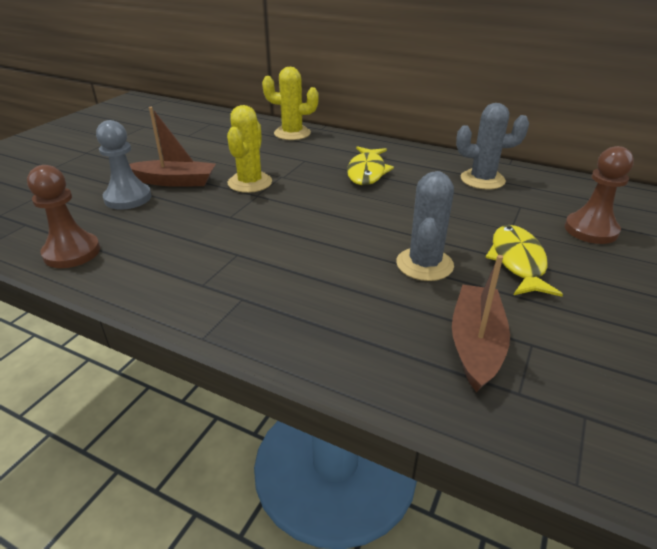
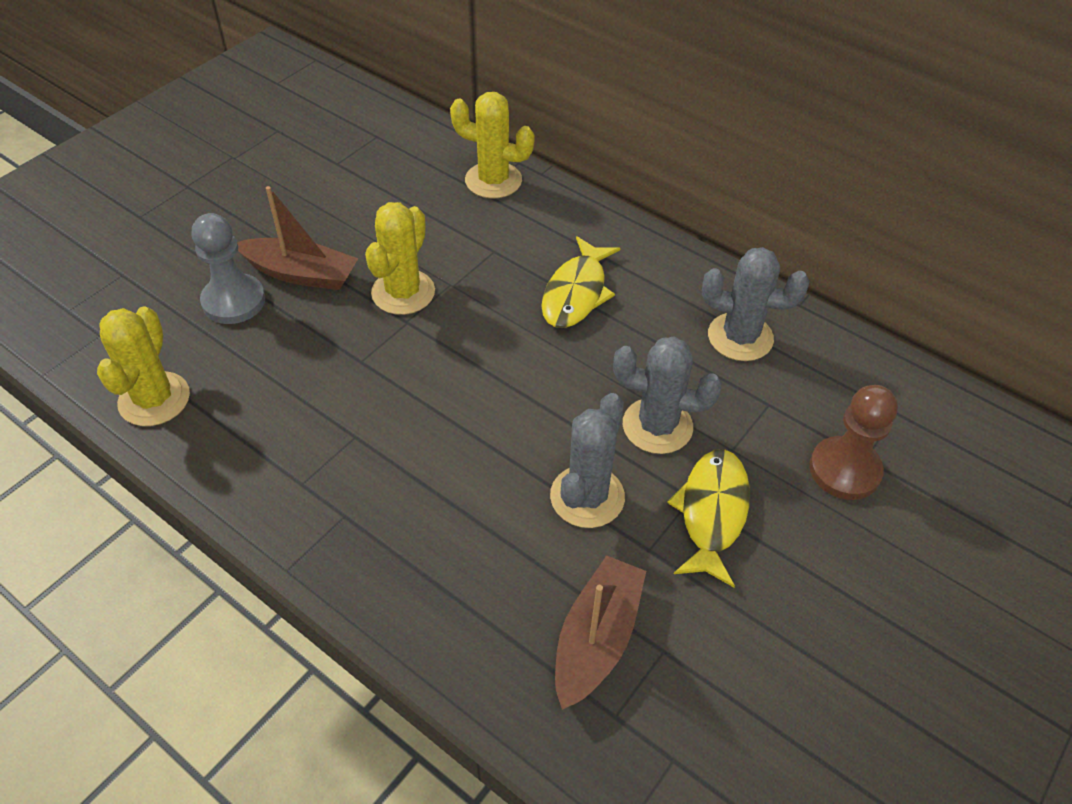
camera: 10 degrees right, 15 degrees up
(72, 252) = (154, 399): brown pawn -> yellow cactus
(453, 224) = (657, 426): none -> grey cactus

